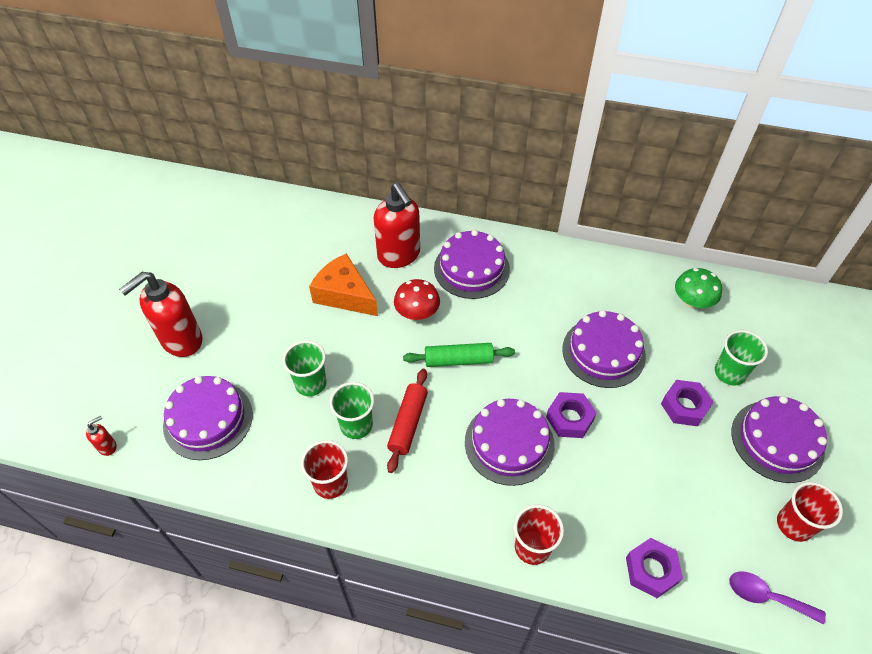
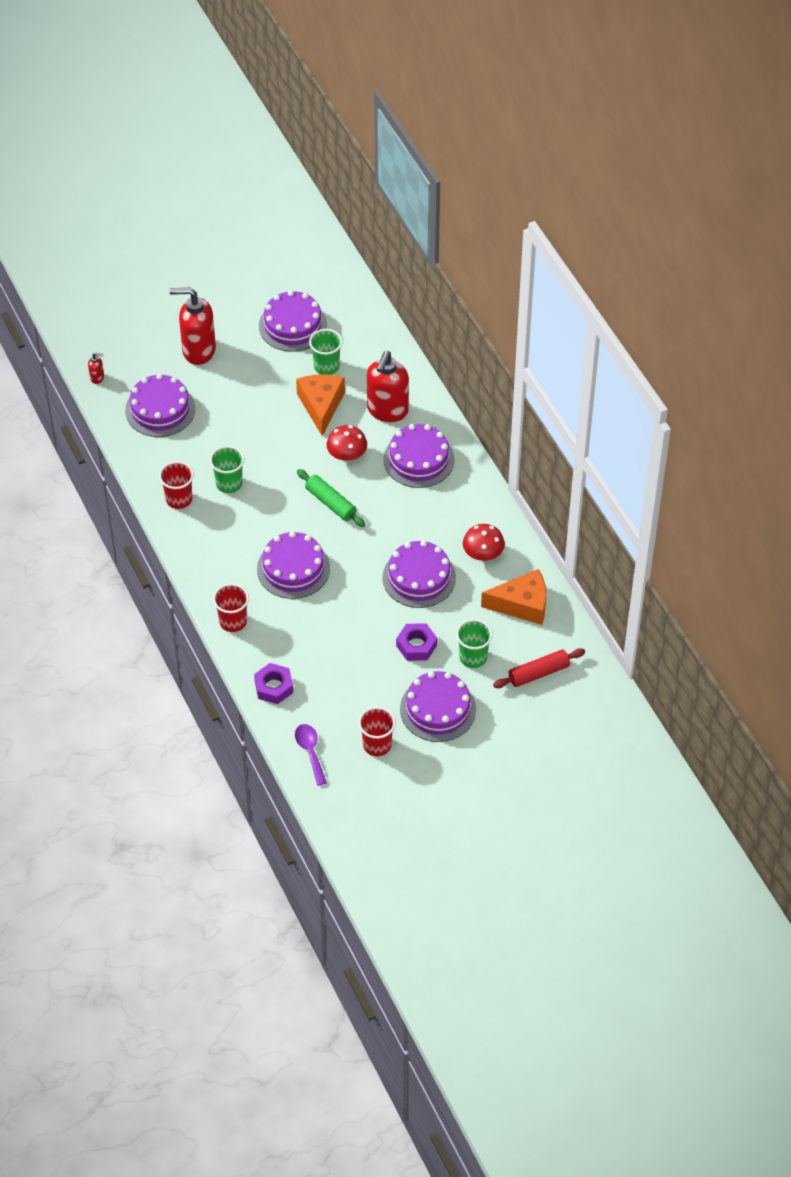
camera: 50 degrees right, 0 degrees up
(239, 257) = (293, 325): none -> purple cake
(311, 383) = (235, 440): green cup -> green cup (326, 366)
(408, 423) = (256, 509): red rolling pin -> red rolling pin (539, 673)
(569, 418) = (344, 589): purple nut -> none
(614, 292) = (483, 554): none -> red mushroom
(692, 301) = (522, 604): green mushroom -> orange cheese

